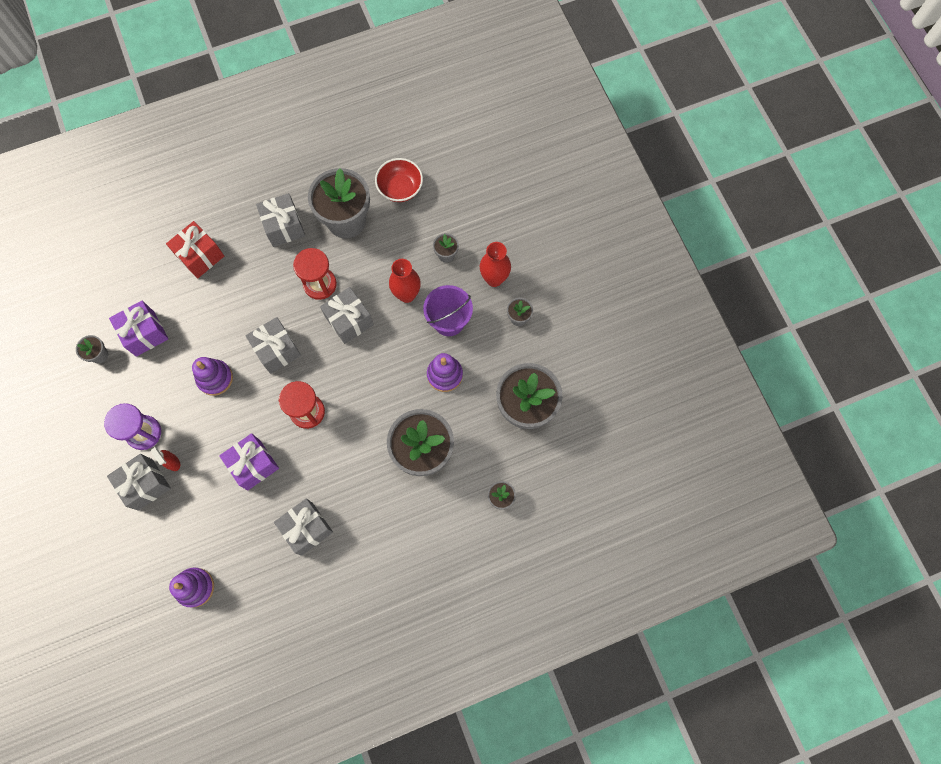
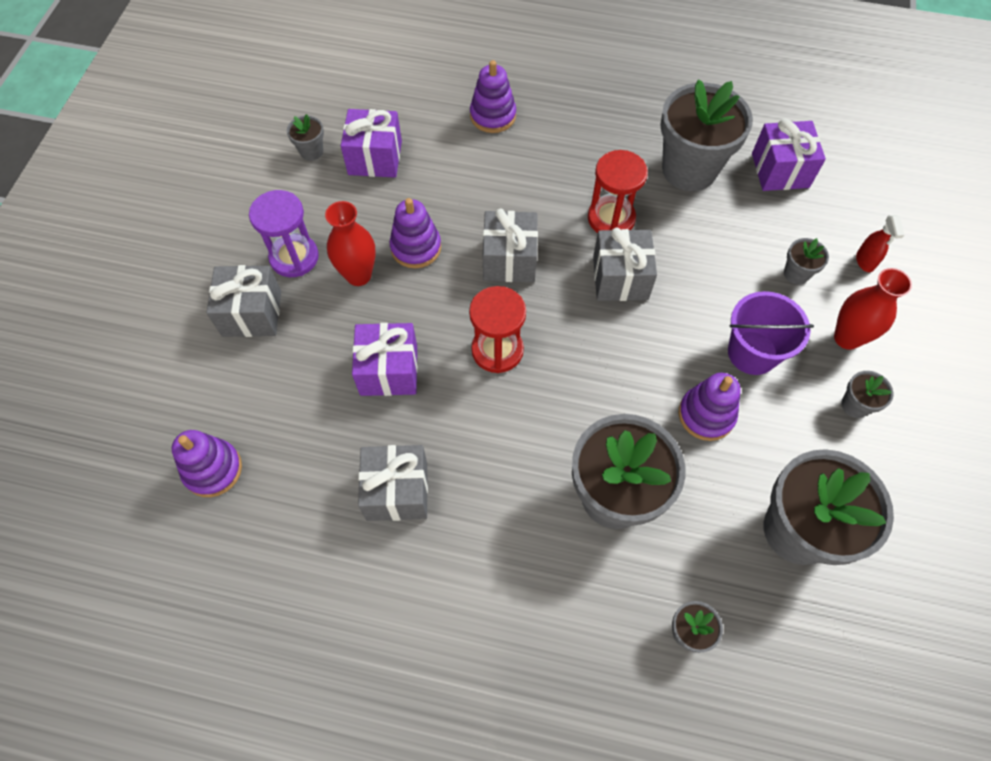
camera: 35 degrees right, 10 degrees down
(173, 462) = (300, 309): red spray bottle -> red spray bottle (865, 261)
(200, 256) = (493, 116): red gift -> purple stacking toy
(284, 227) = (609, 137): grey gift -> none
(400, 188) = (780, 170): red bowl -> purple gift
(407, 294) = (714, 290): red vase -> red vase (358, 275)

